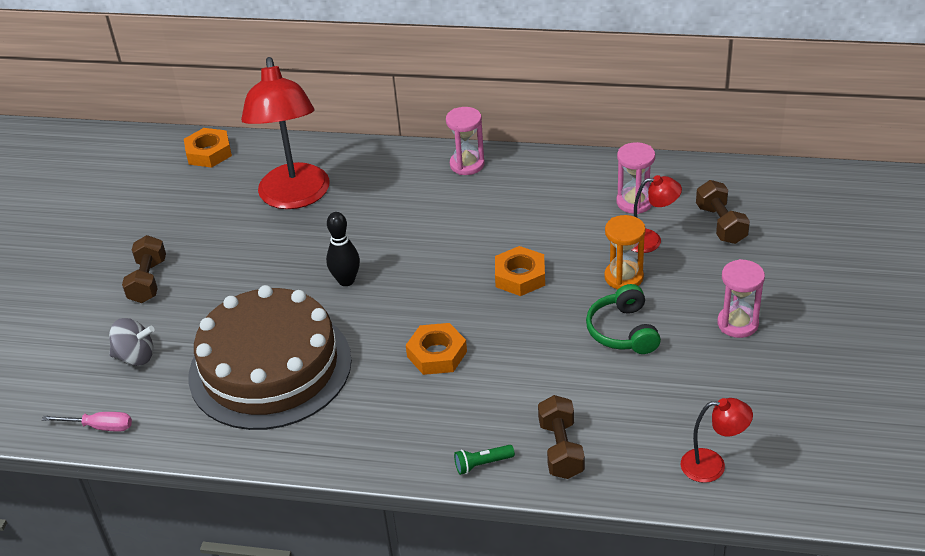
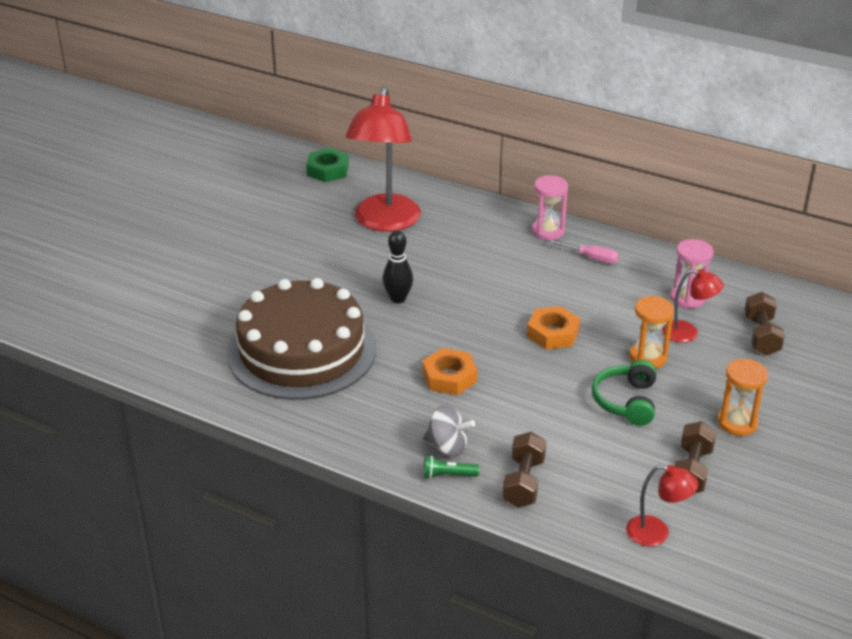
camera: 15 degrees right, 5 degrees down
(100, 427) = (142, 360): pink screwdriver -> pink screwdriver (591, 258)
(135, 357) = (195, 314): grey spinning top -> grey spinning top (447, 447)
(148, 281) = (232, 258): brown dumbbell -> brown dumbbell (691, 470)
(209, 153) = (327, 170): orange nut -> green nut
(737, 324) = (737, 423): pink hourglass -> orange hourglass

